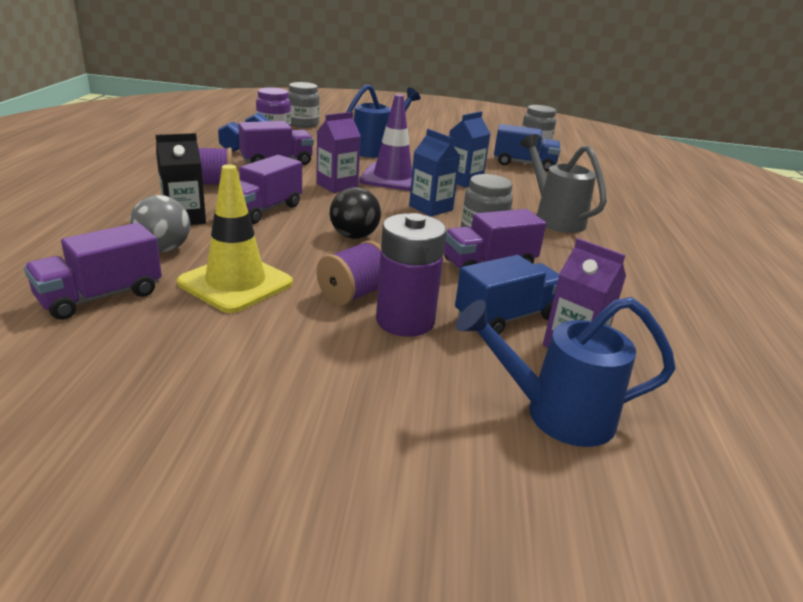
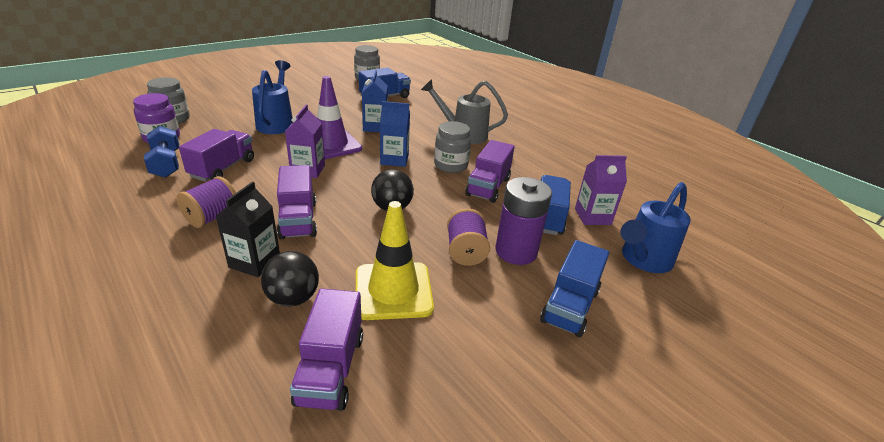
camera: 45 degrees left, 5 degrees up
(163, 249) = (293, 298): grey ball -> black ball
(366, 387) = (570, 306): none -> blue truck

